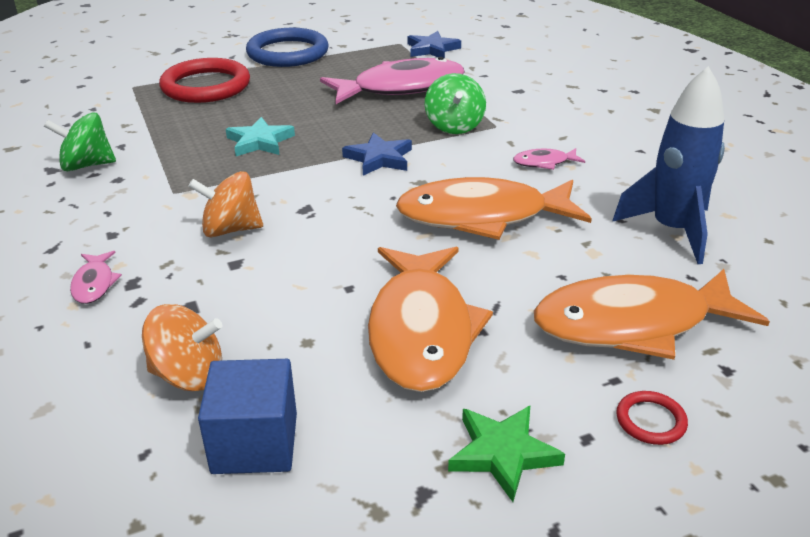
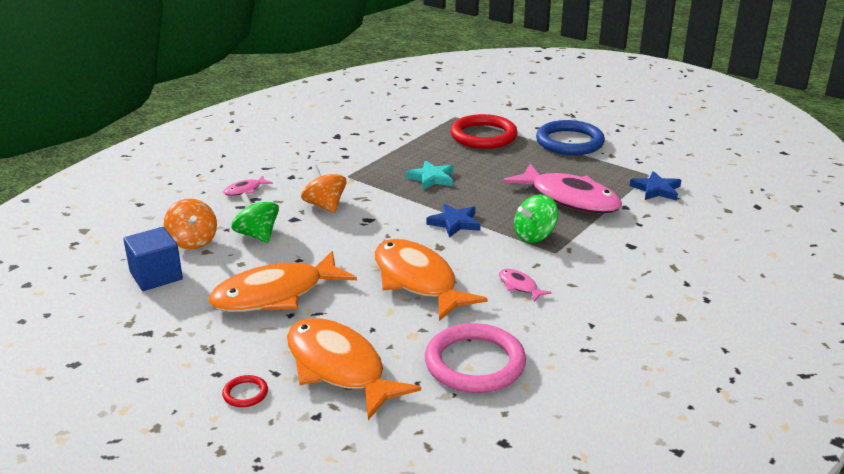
camera: 60 degrees right, 5 degrees down
(87, 165) = (350, 142): green spinning top -> green spinning top (257, 235)
(503, 454) = (188, 348): green star -> none
(672, 230) = (475, 363): blue rocket -> pink ring

